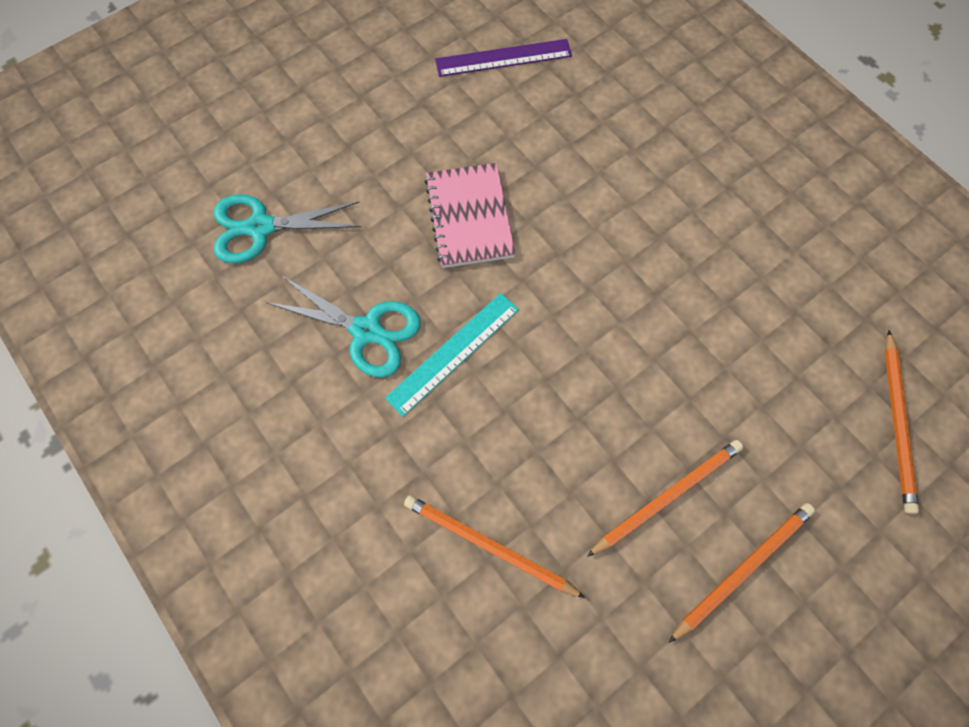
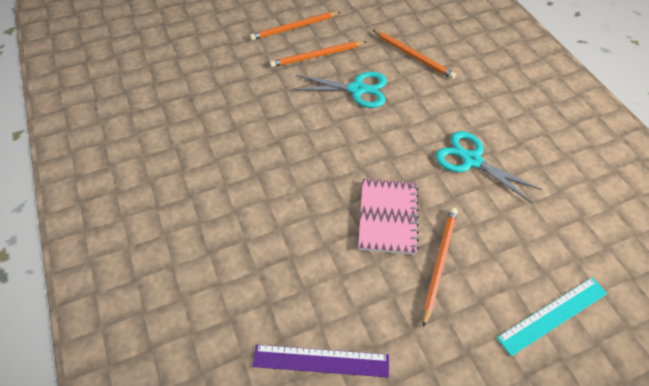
camera: 165 degrees left, 15 degrees down
(261, 227) = (552, 245): turquoise scissors -> turquoise scissors (357, 89)
(453, 353) = (416, 137): turquoise ruler -> turquoise ruler (552, 315)
(897, 423) = (182, 59): orange pencil -> orange pencil (439, 263)

